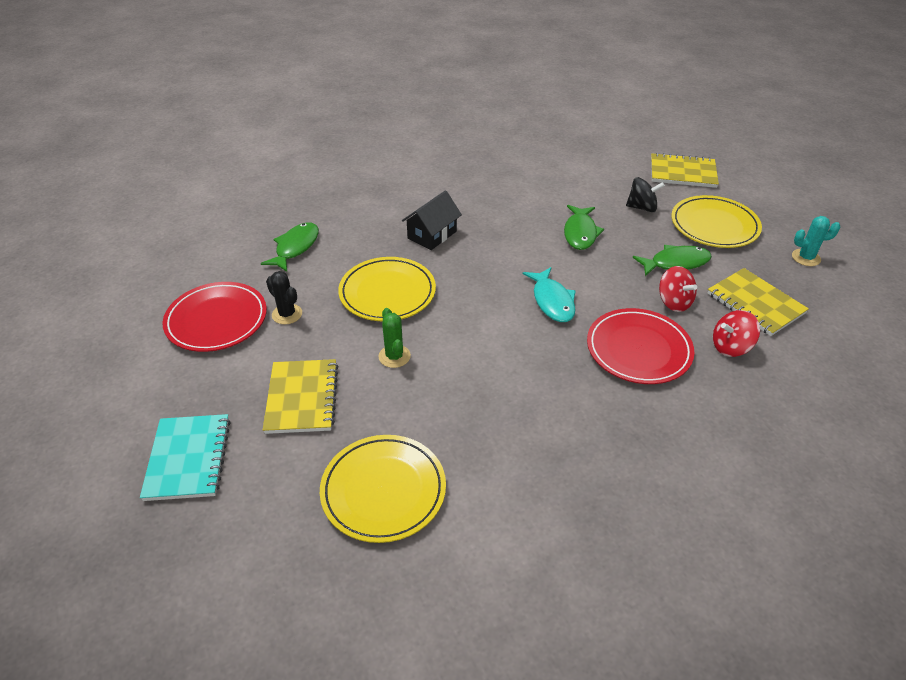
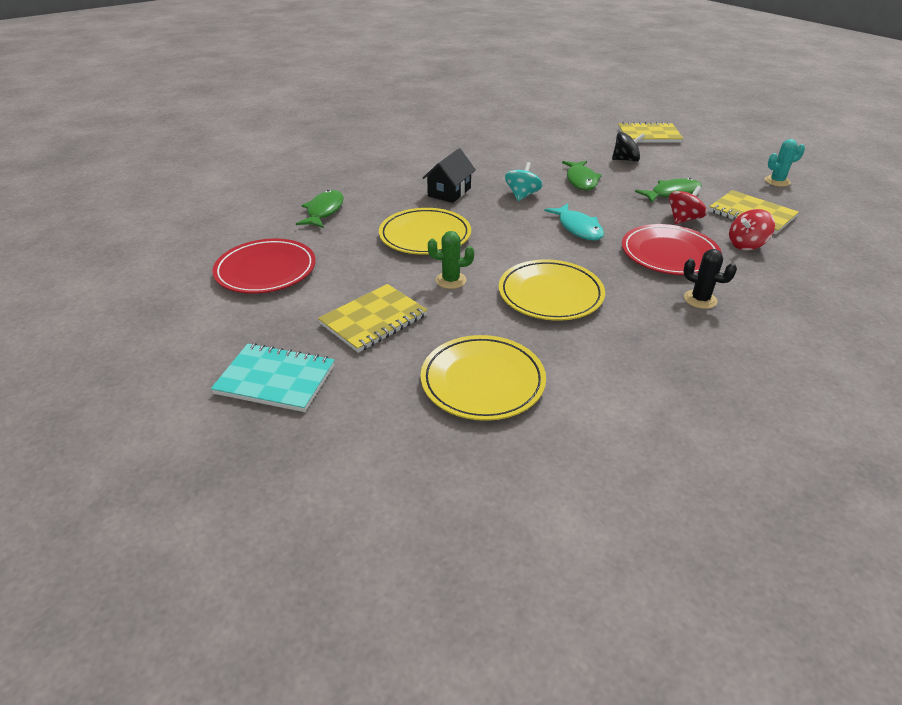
camera: 10 degrees left, 5 degrees down
(188, 459) = (276, 379): turquoise notebook -> turquoise notebook turned 60 degrees counterclockwise
(287, 314) = (334, 260): black cactus -> black cactus (700, 299)
(302, 398) = (374, 320): yellow notebook -> yellow notebook turned 60 degrees clockwise
(394, 356) = (451, 280): green cactus -> green cactus turned 60 degrees counterclockwise
(508, 248) = (522, 195): none -> turquoise spinning top
(674, 302) = (683, 219): red spinning top -> red spinning top turned 90 degrees counterclockwise
(714, 225) = (692, 167): yellow plate -> yellow plate (550, 294)

